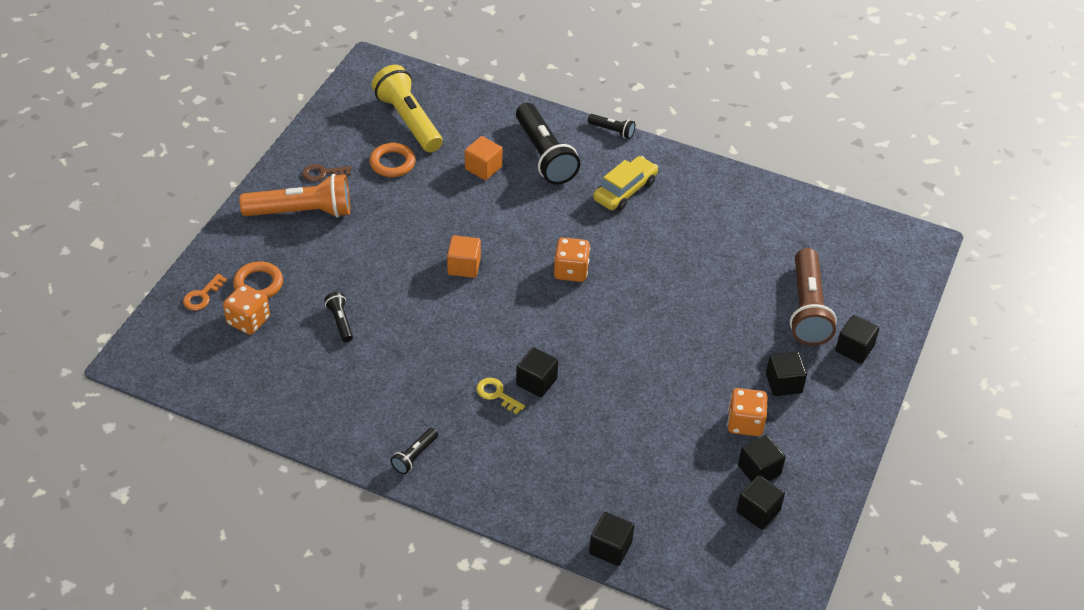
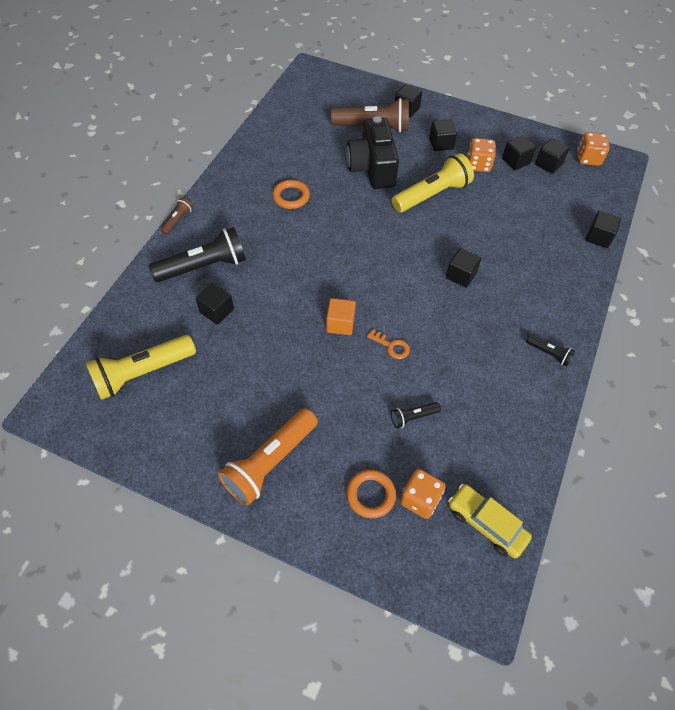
camera: 90 degrees left, 10 degrees up
(202, 296) = (390, 550): orange key -> orange key (391, 346)
(302, 212) = (269, 462): orange flashlight -> orange flashlight turned 135 degrees counterclockwise
(322, 173) = (213, 448): brown key -> none
(392, 163) = (203, 384): orange ring -> orange ring (291, 197)
(483, 168) = (217, 311): orange cube -> black cube
(496, 394) = (477, 300): yellow key -> none
(571, 271) = (343, 252): orange dice -> orange dice (588, 158)
(612, 131) = (178, 220): black flashlight -> brown flashlight
(625, 191) = (252, 215): yellow car -> yellow car (486, 523)
(677, 365) = (432, 195): none -> yellow flashlight
(722, 304) = (372, 168): none -> black camera

